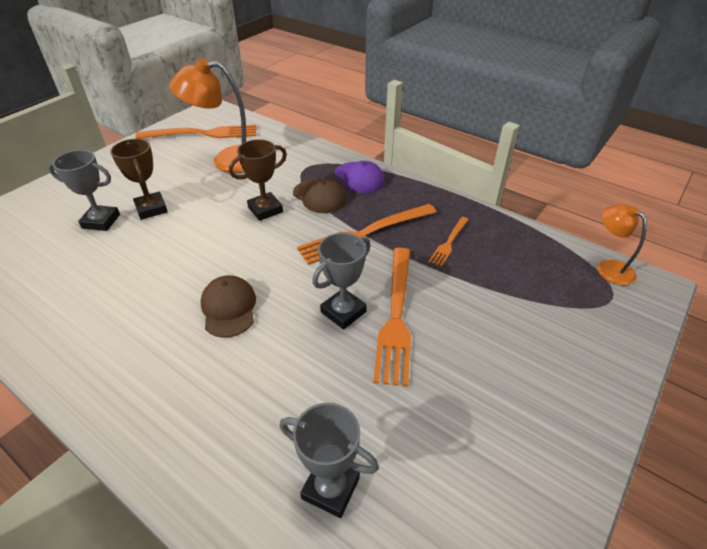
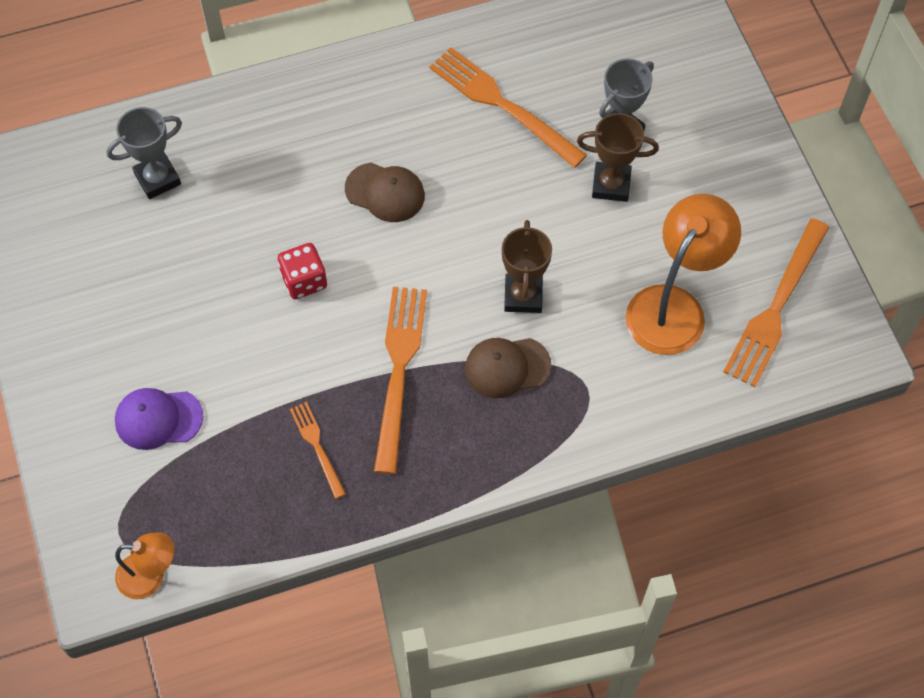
camera: 125 degrees right, 20 degrees up
(343, 312) = (304, 280): grey trophy -> red dice
(359, 178) = (514, 439): purple cap -> purple cap (158, 419)
(396, 316) = (262, 320): orange fork -> orange fork (502, 104)

